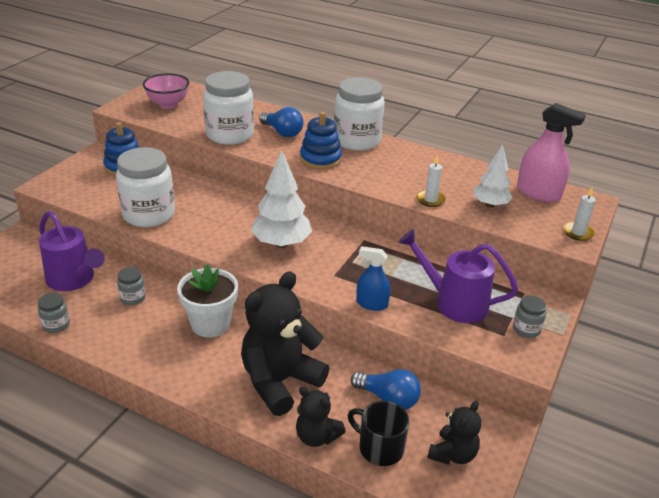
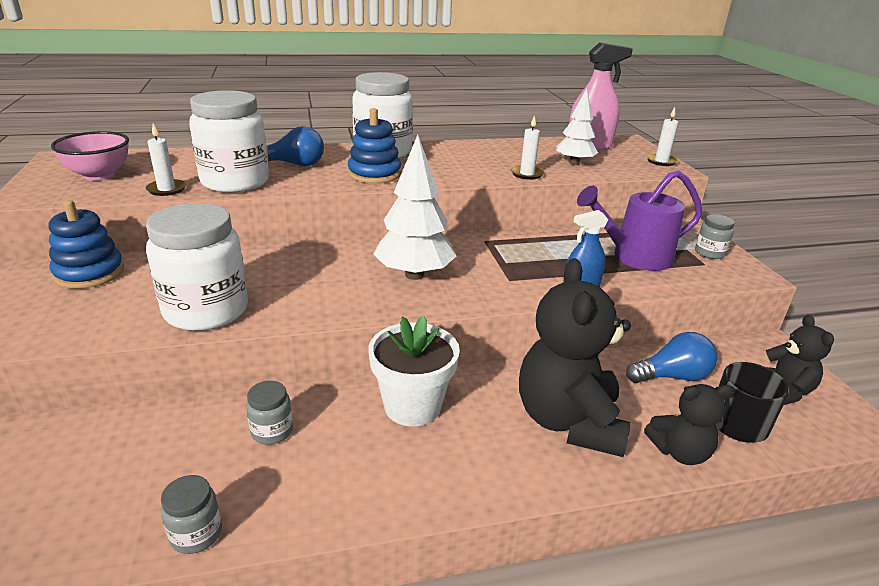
camera: 40 degrees left, 5 degrees down
(74, 280) = (147, 456): purple watering can -> none
(188, 127) = (166, 189): none -> white candle

